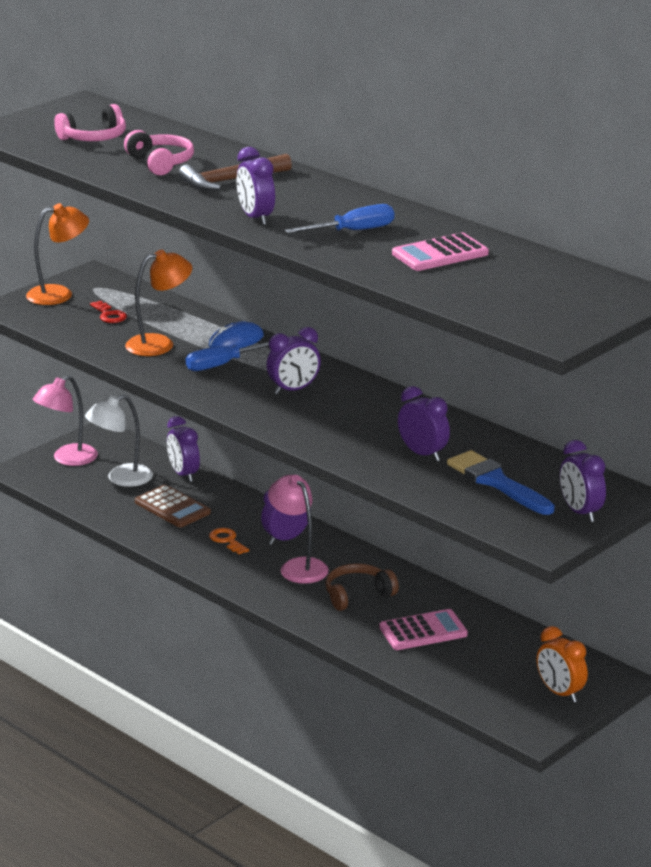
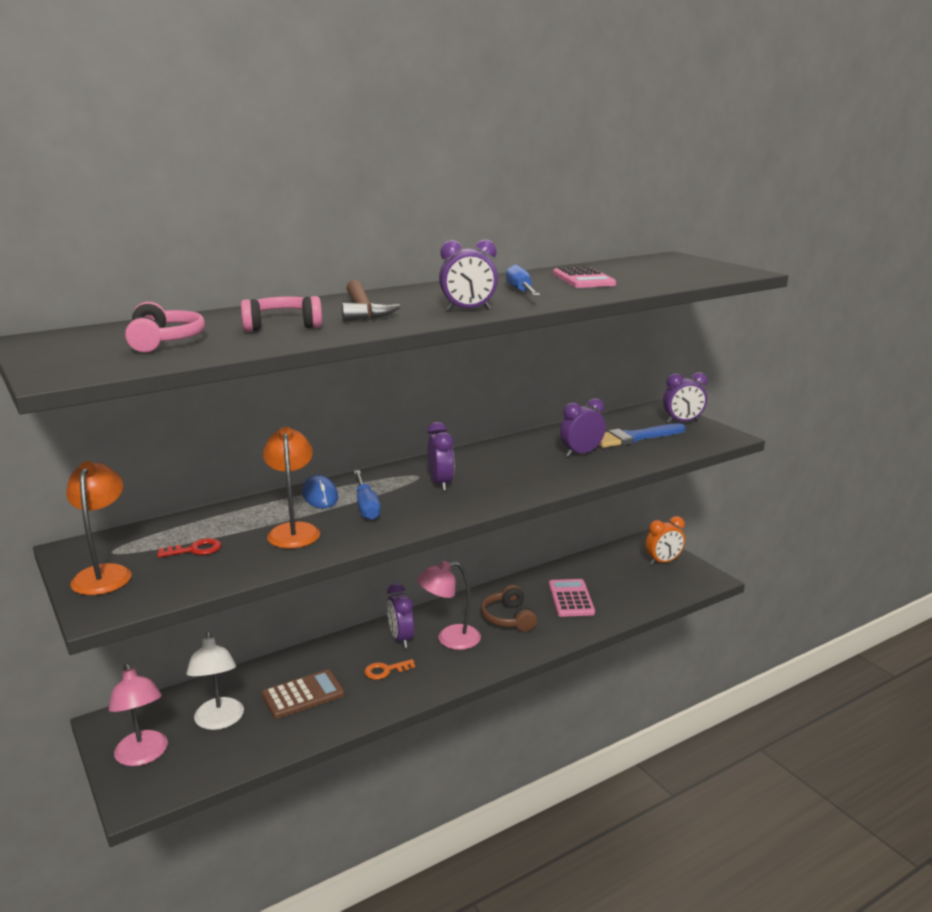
camera: 75 degrees left, 5 degrees down
(183, 474) = (243, 679): purple clock -> none

